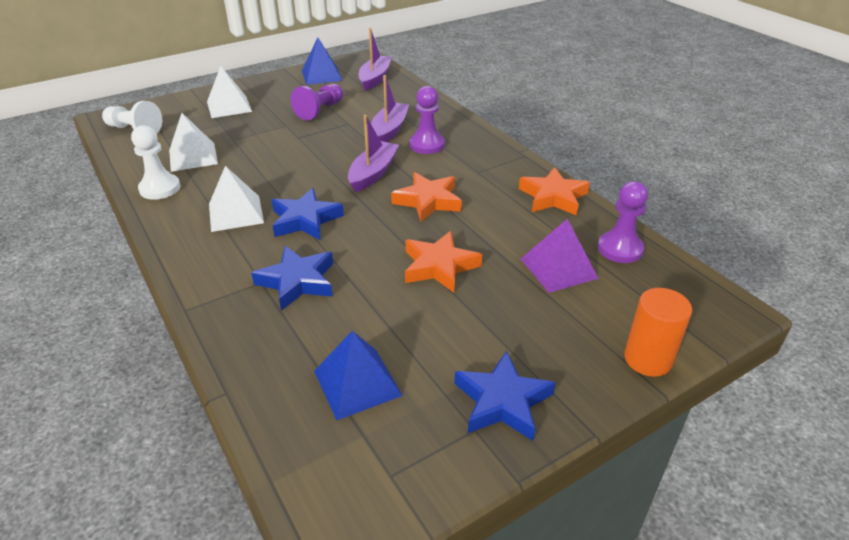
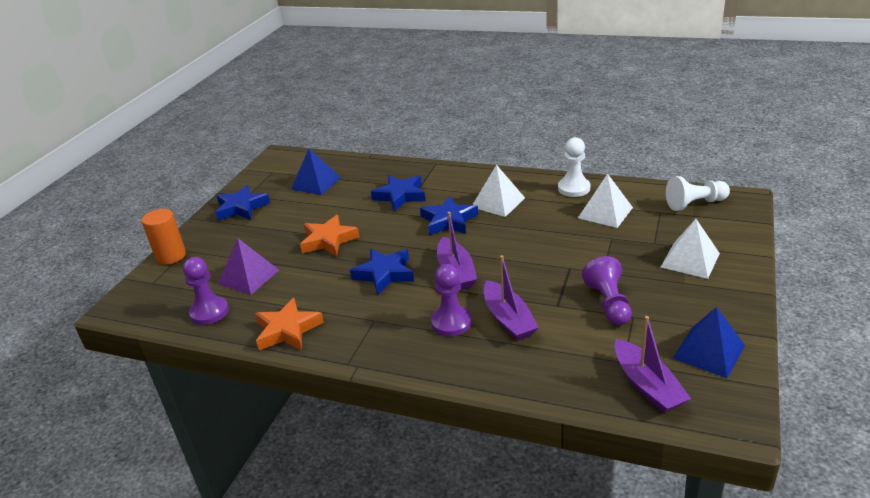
camera: 145 degrees right, 5 degrees down
(428, 201) = (384, 274): orange star -> blue star

